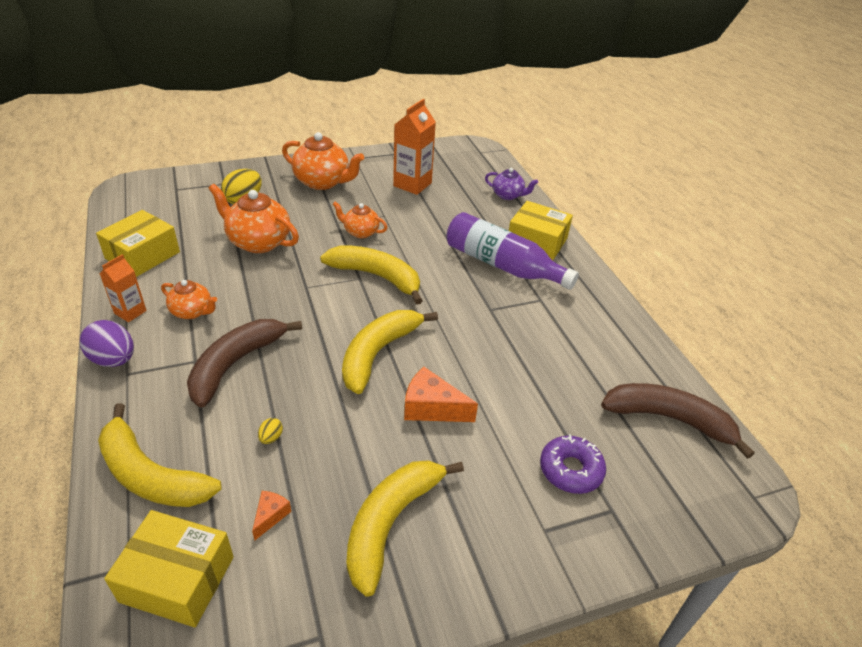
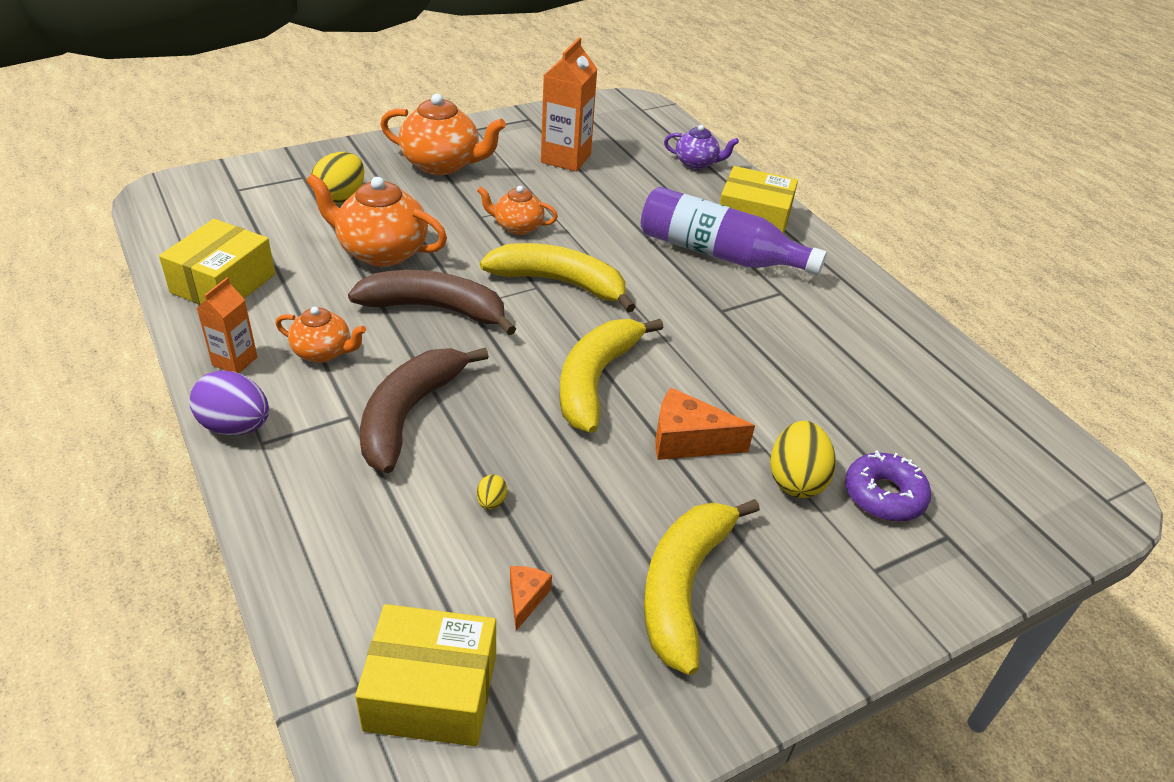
camera: 10 degrees left, 0 degrees up
(150, 474) = (345, 567): yellow banana -> none
(505, 449) = (796, 480): none -> yellow egg
(669, 419) = (982, 421): brown banana -> brown banana (436, 309)

